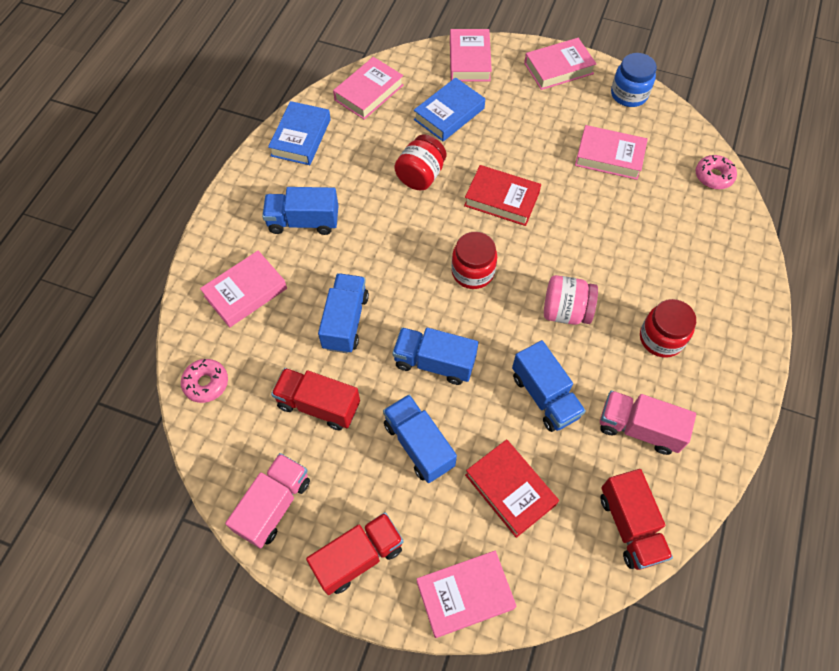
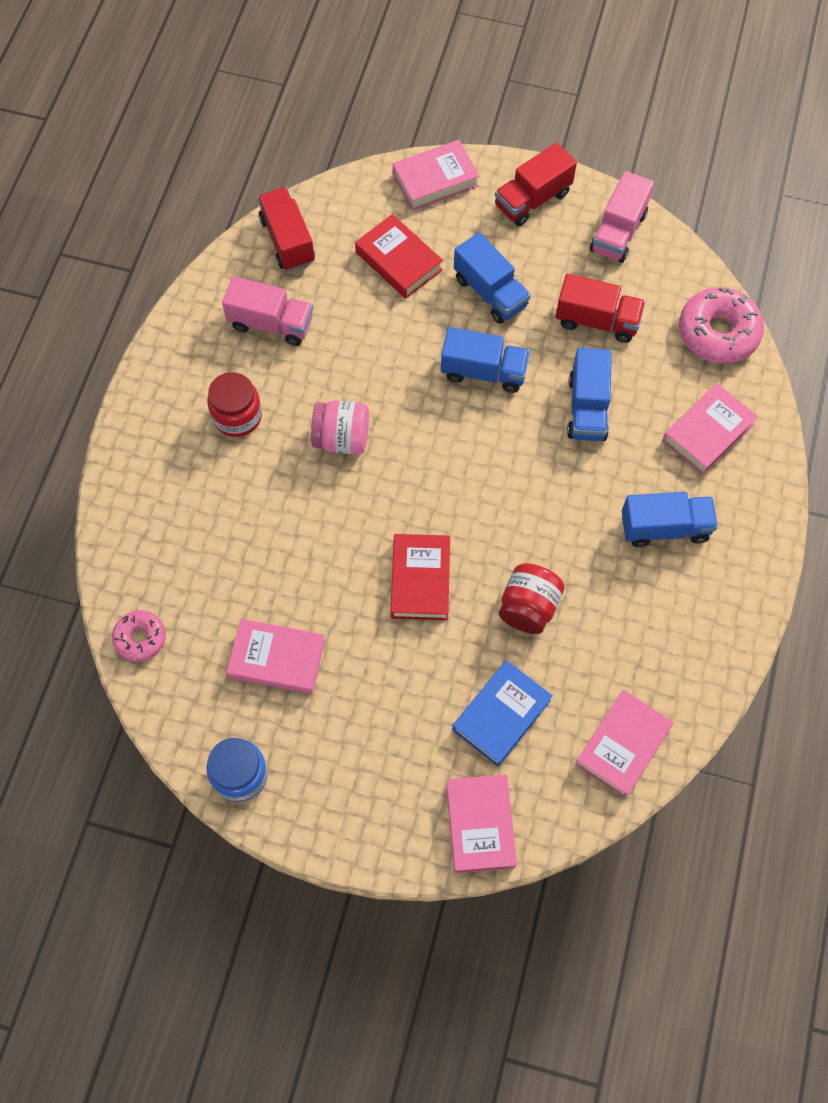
camera: 175 degrees right, 5 degrees up
(206, 383) = (718, 332): pink donut -> pink donut, size x1.73
(301, 137) = (700, 656): blue book -> none
(472, 272) = (450, 478): red jar -> none
(501, 199) = (420, 580): red book -> red book turned 75 degrees clockwise
(544, 396) = (366, 347): blue truck -> none
(558, 68) = (343, 819): pink book -> none

